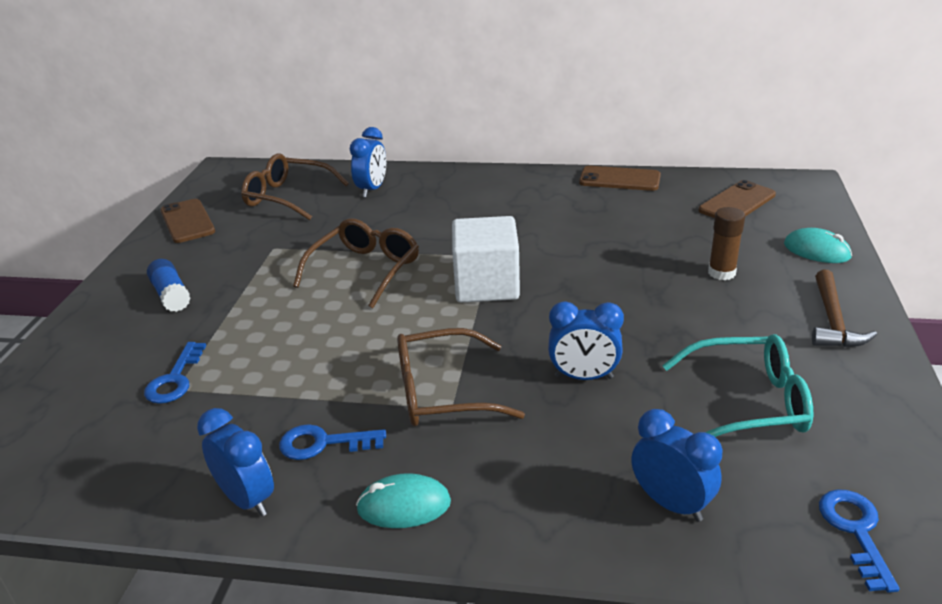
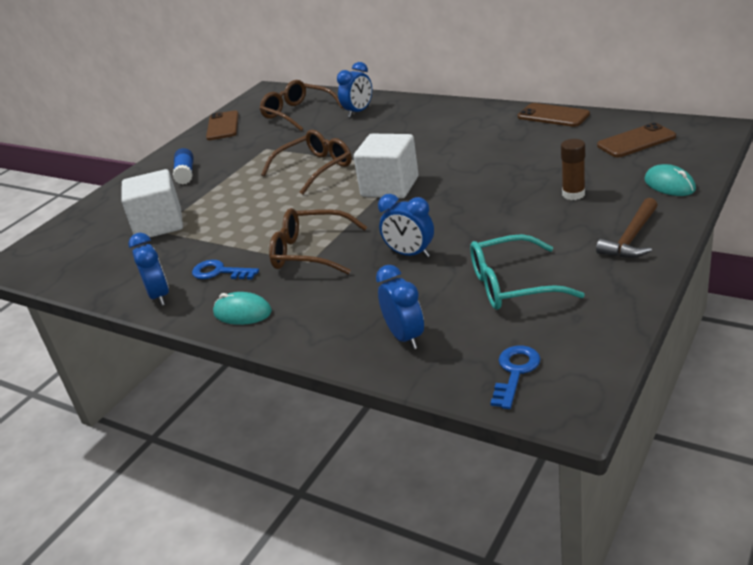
camera: 25 degrees right, 0 degrees up
(175, 379) = (159, 225): blue key -> white cube
(748, 402) = (512, 285): turquoise glasses -> turquoise glasses turned 150 degrees clockwise

